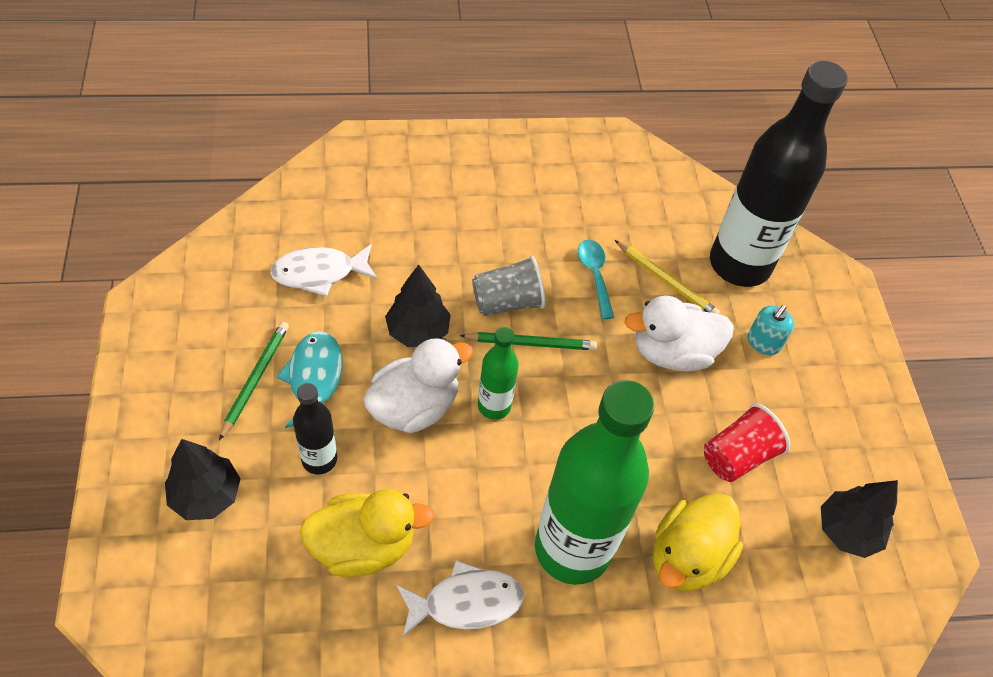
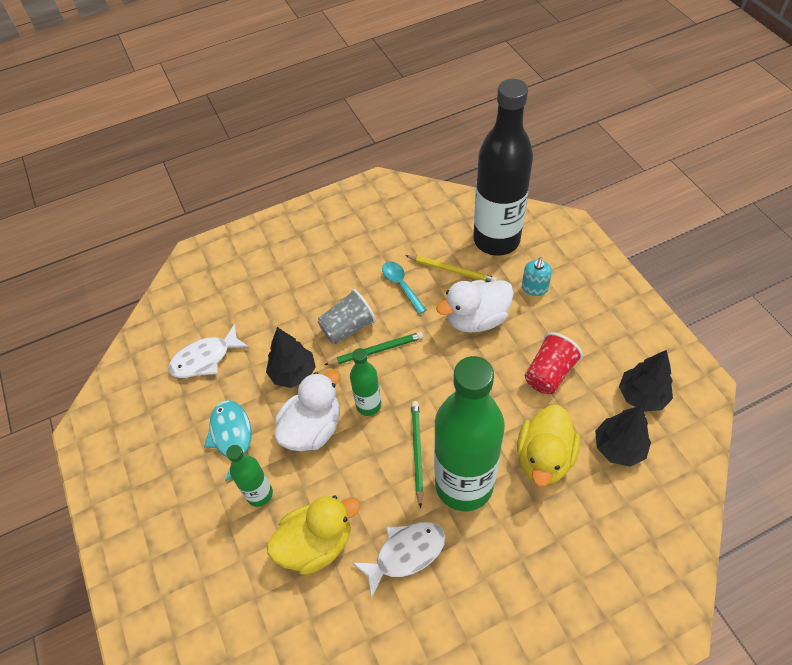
camera: 10 degrees left, 0 degrees up
(206, 495) = (187, 554): black tree -> black tree (618, 447)
(255, 379) = (189, 454): green pencil -> green pencil (417, 452)
(319, 459) = (259, 494): black bottle -> green bottle

